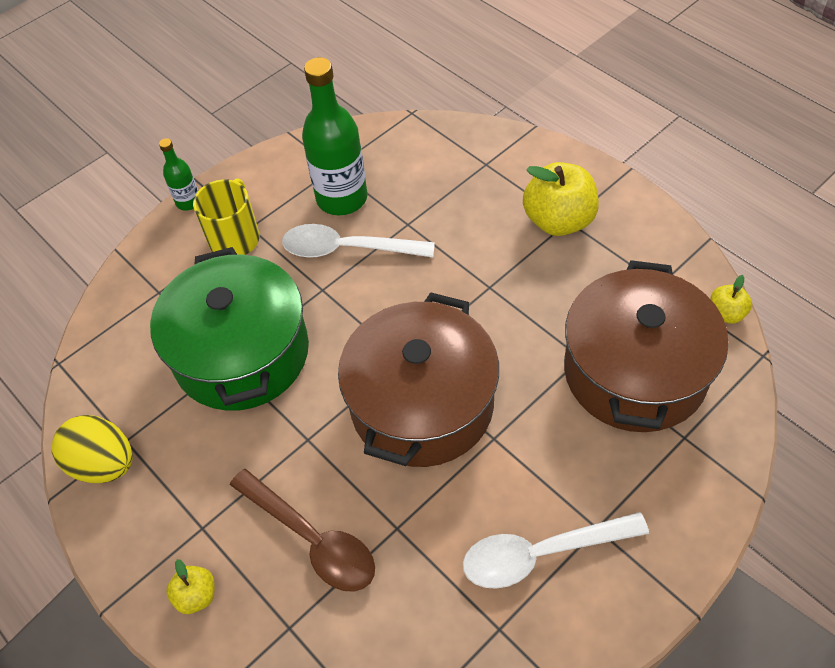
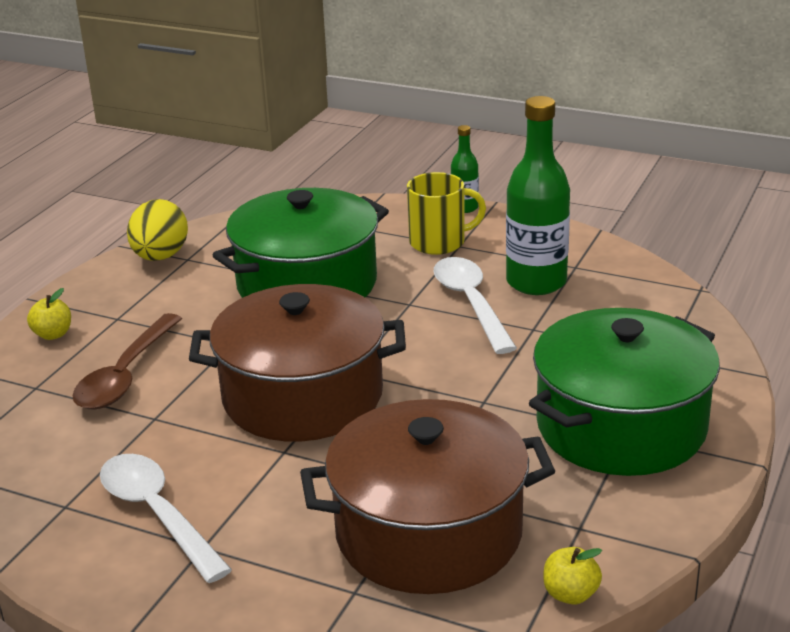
camera: 65 degrees right, 25 degrees down
(558, 221) = (621, 427): yellow apple -> green pot

